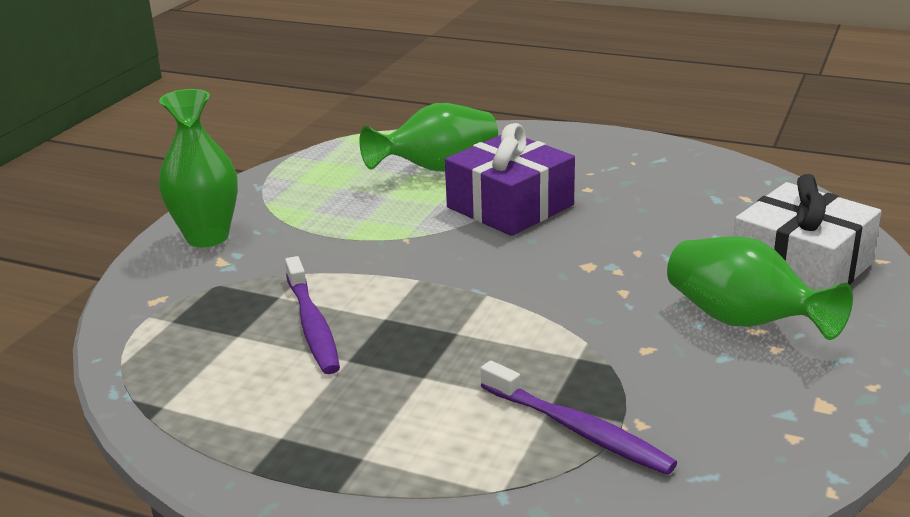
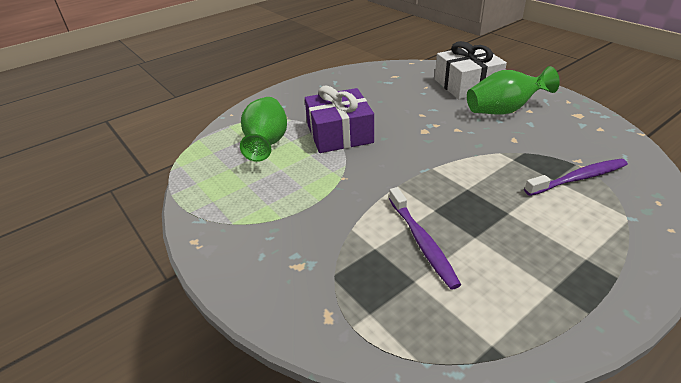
camera: 60 degrees left, 10 degrees up
(207, 237) = (253, 265): green vase -> none
(312, 325) = (422, 242): purple toothbrush -> purple toothbrush turned 60 degrees clockwise

